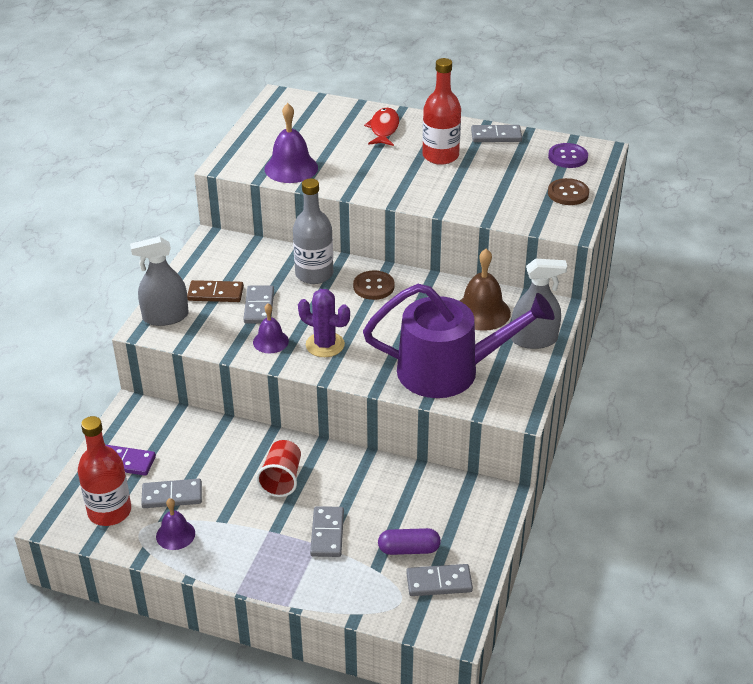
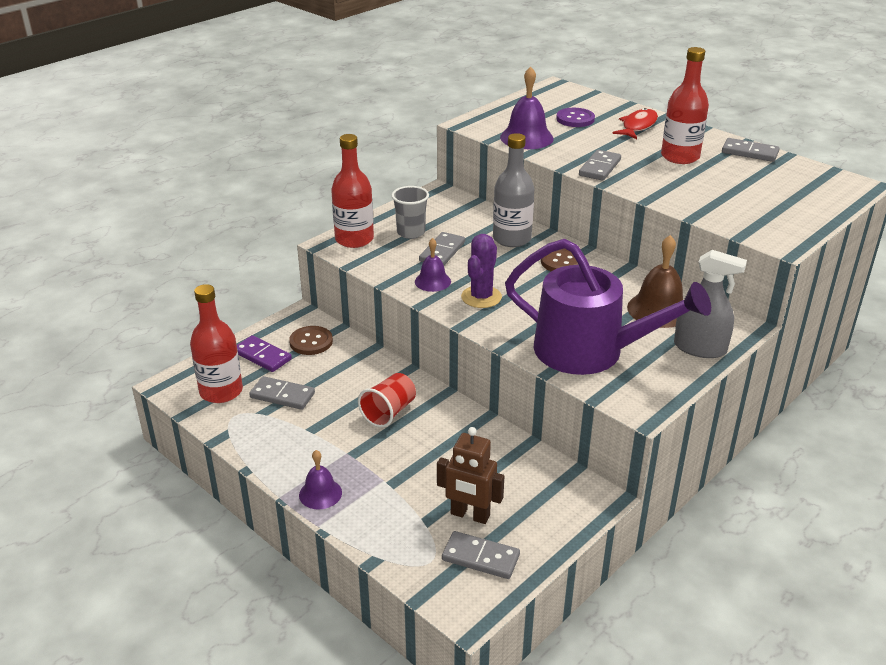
camera: 25 degrees right, 5 degrees down
(165, 317) = (354, 239): grey spray bottle -> red bottle
(175, 534) = (262, 428): purple bell -> purple bell (320, 493)
(215, 294) = (411, 232): brown domino -> grey cup
(325, 345) = (481, 297): purple cactus -> purple cactus turned 60 degrees clockwise
(327, 533) = (399, 473): grey domino -> grey domino (599, 168)
(409, 549) = (470, 515): purple capsule -> brown robot
(567, 157) = (817, 184): purple button -> purple button (575, 119)
(568, 193) = (798, 213): brown button -> brown button (311, 342)

